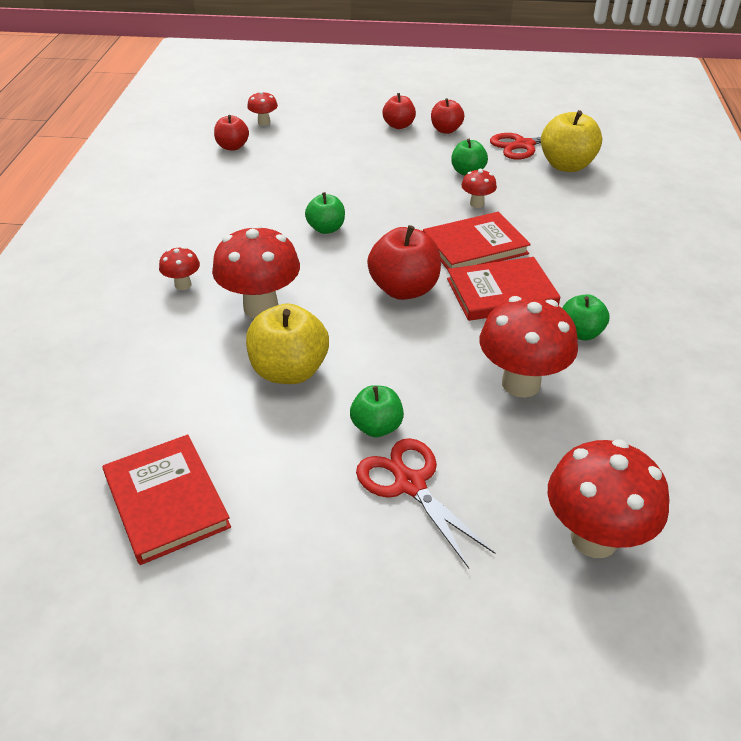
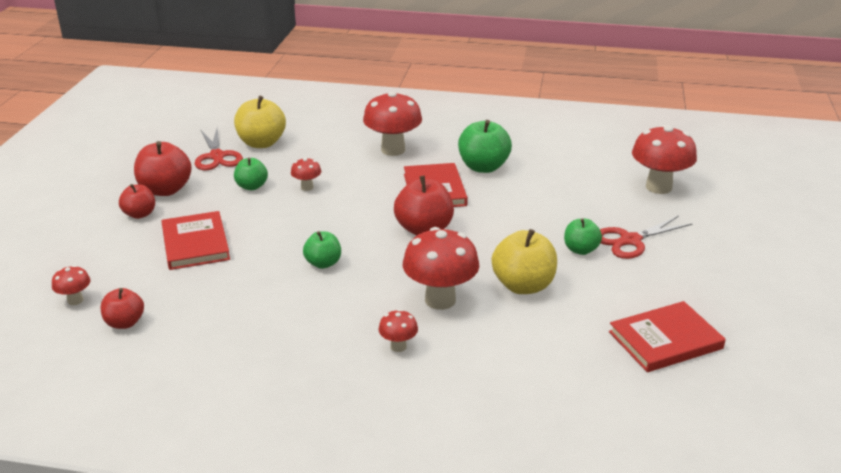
camera: 85 degrees left, 10 degrees down
(446, 130) = (165, 190): red apple -> red apple, size x1.65
(474, 246) = (370, 194): red book -> red book (195, 244)
(521, 383) = (534, 193): red mushroom -> red mushroom (393, 150)
(580, 333) = (483, 167): green apple -> green apple, size x1.65

